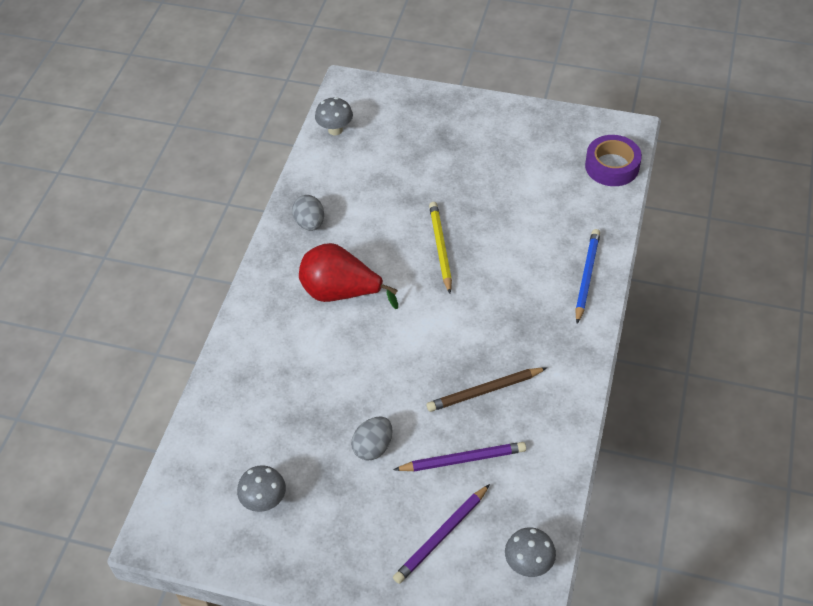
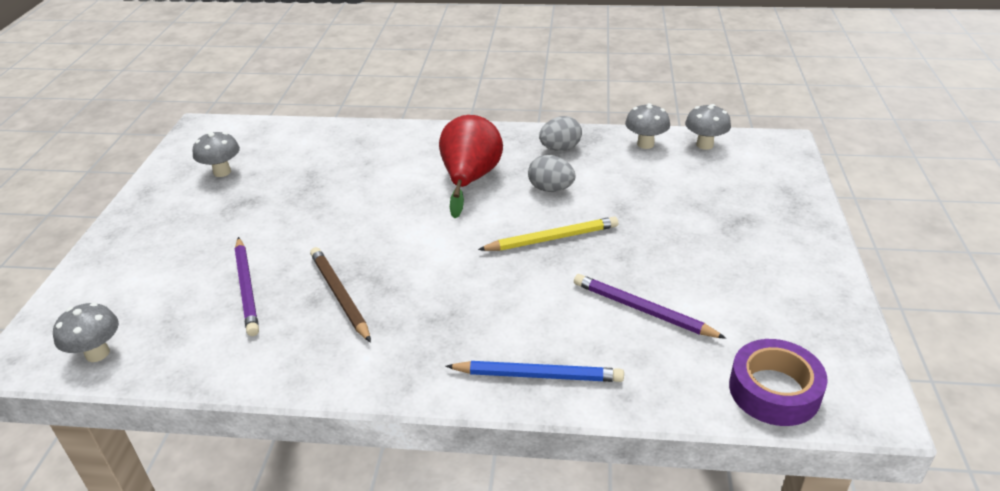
camera: 80 degrees right, 15 degrees down
(322, 166) = (645, 144): none -> grey mushroom
(373, 447) = (272, 225): grey egg -> grey egg (551, 189)
(441, 536) = (153, 283): purple pencil -> purple pencil (642, 310)

